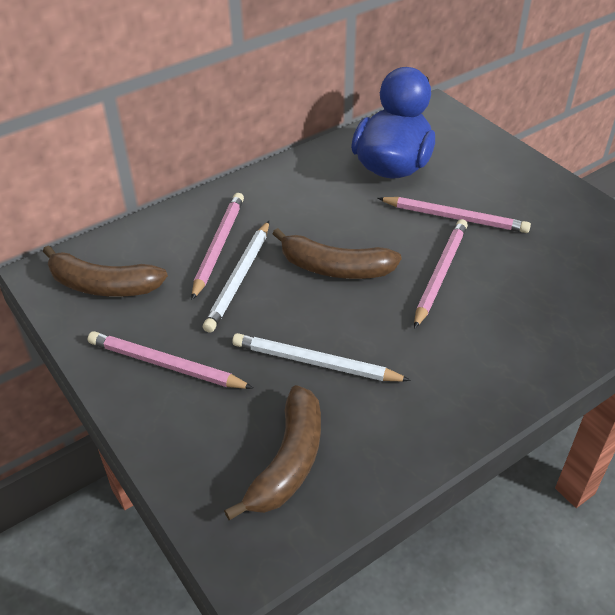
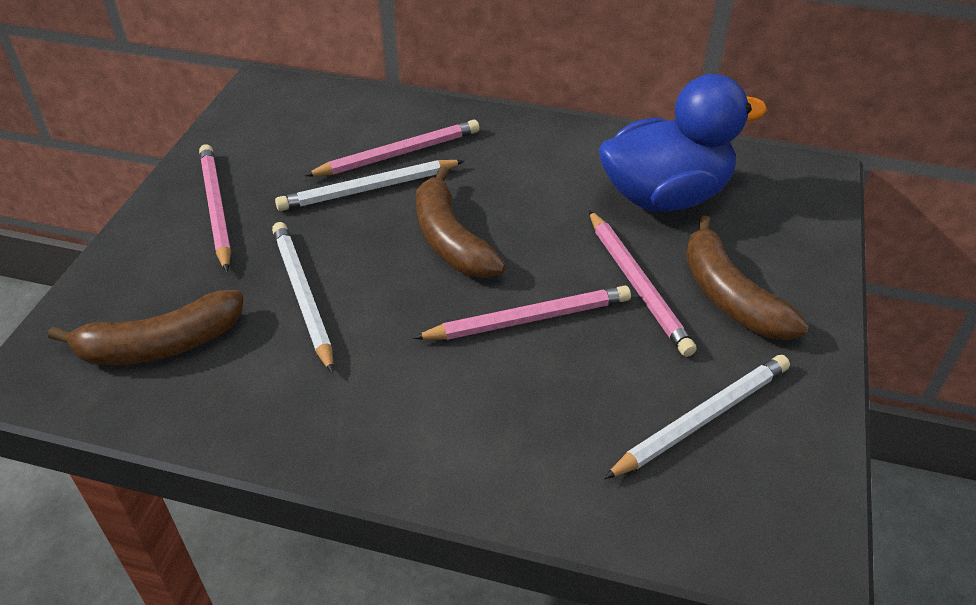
camera: 50 degrees right, 0 degrees up
(103, 285) = (278, 123): brown banana -> brown banana (730, 296)
(575, 253) = (702, 419): none -> white pencil

